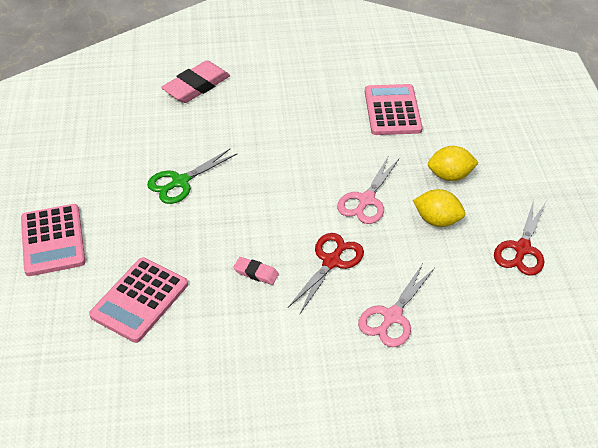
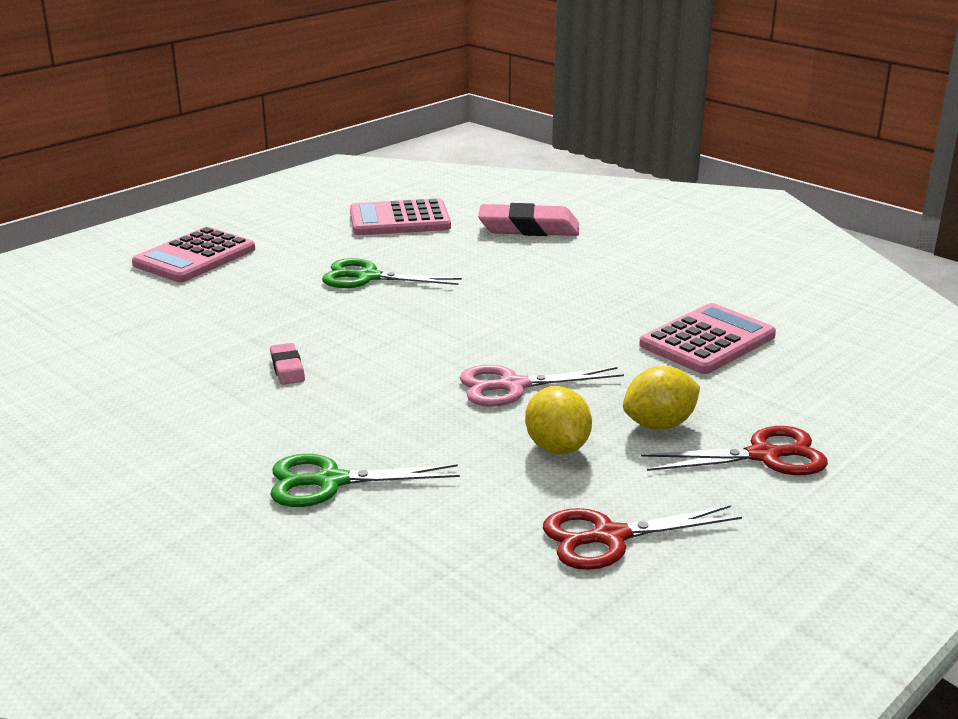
camera: 50 degrees right, 20 degrees down
(140, 300) = (165, 326): pink calculator -> pink calculator (399, 220)
(331, 262) = (370, 405): red scissors -> red scissors (764, 456)
(392, 316) = (330, 482): pink scissors -> green scissors
(450, 176) = (659, 425): yellow lemon -> yellow lemon turned 75 degrees counterclockwise

